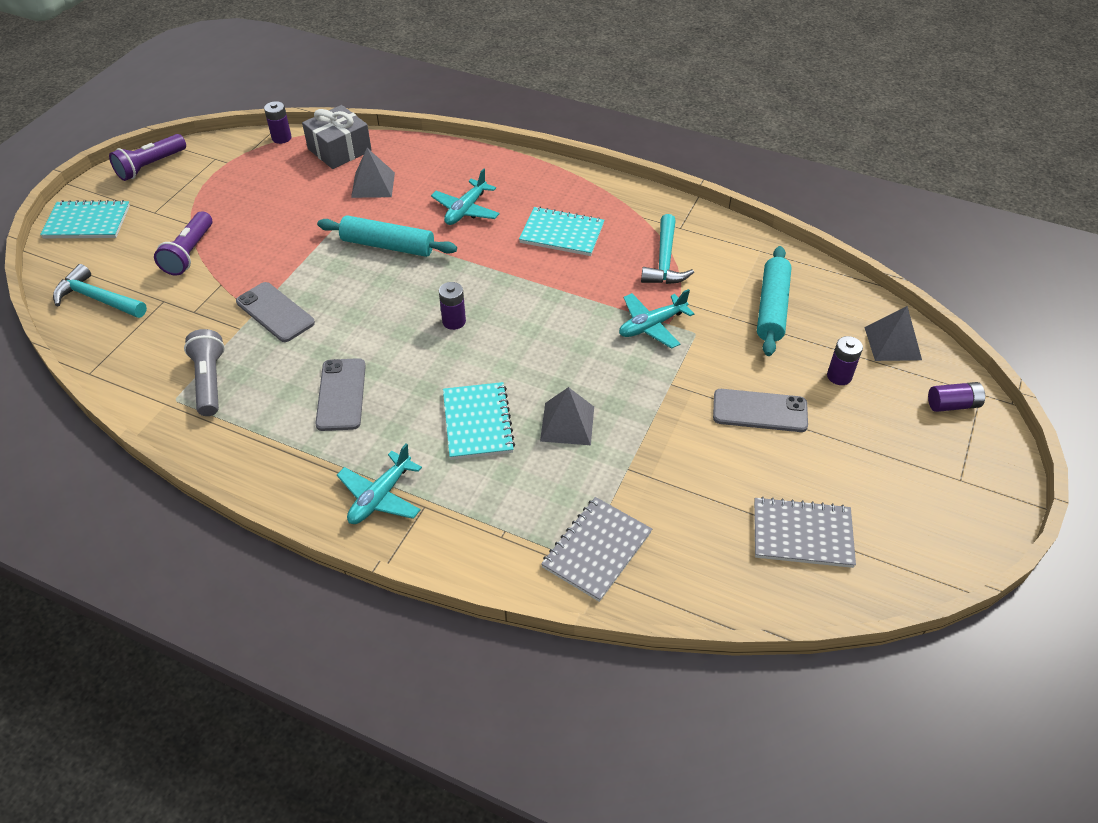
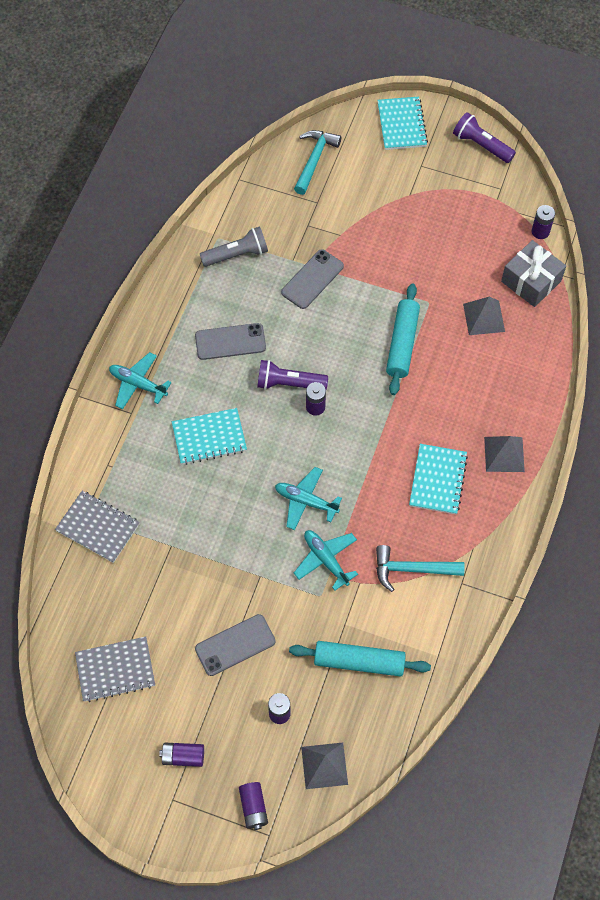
camera: 85 degrees right, 15 degrees up
(189, 253) = (373, 204): purple flashlight -> purple flashlight (289, 383)
(466, 210) = (459, 397): turquoise plane -> turquoise plane (306, 501)
(567, 423) = (212, 500): grey pyramid -> grey pyramid (504, 454)
(759, 411) = (235, 645): grey phone -> grey phone turned 60 degrees clockwise
(802, 534) = (115, 670): grey notebook -> grey notebook turned 75 degrees clockwise
(905, 467) = (183, 756): none -> purple battery

